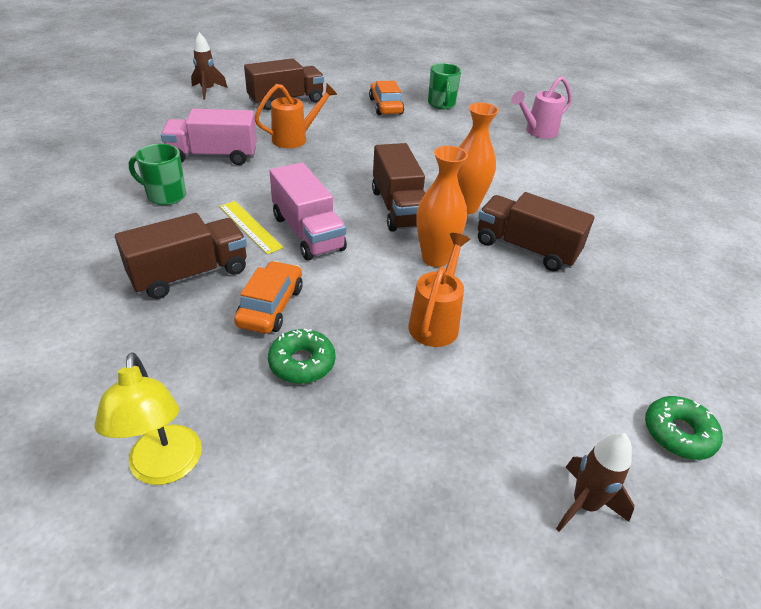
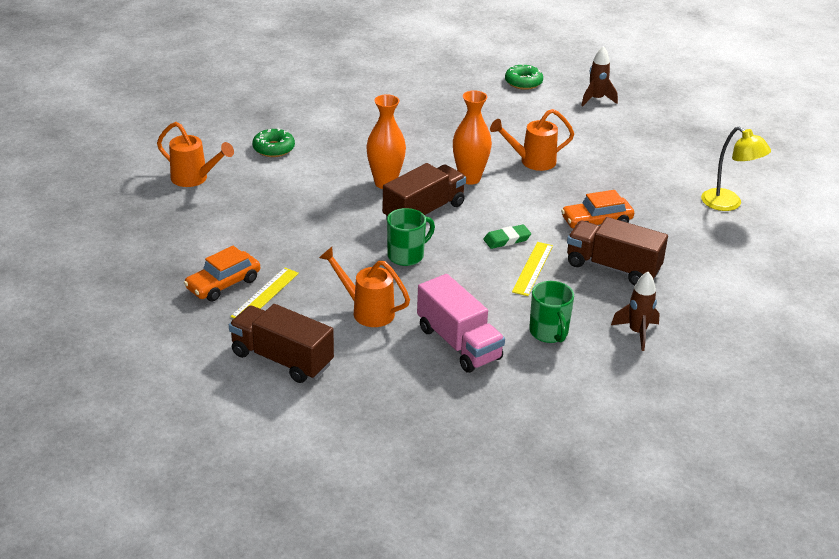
camera: 120 degrees left, 5 degrees down
(165, 468) = (728, 204): yellow lamp -> yellow lamp turned 90 degrees clockwise
(208, 91) = (317, 436): brown rocket -> brown rocket (637, 332)
(302, 363) = (621, 193): green donut -> green donut (273, 148)
(308, 233) = (507, 239): pink truck -> green eraser
(358, 114) = (265, 294): none -> yellow ruler
(441, 104) = (179, 250): green mug -> green mug (407, 256)
(526, 249) = (413, 147): brown truck -> none
(537, 132) = (195, 179): pink watering can -> orange watering can

